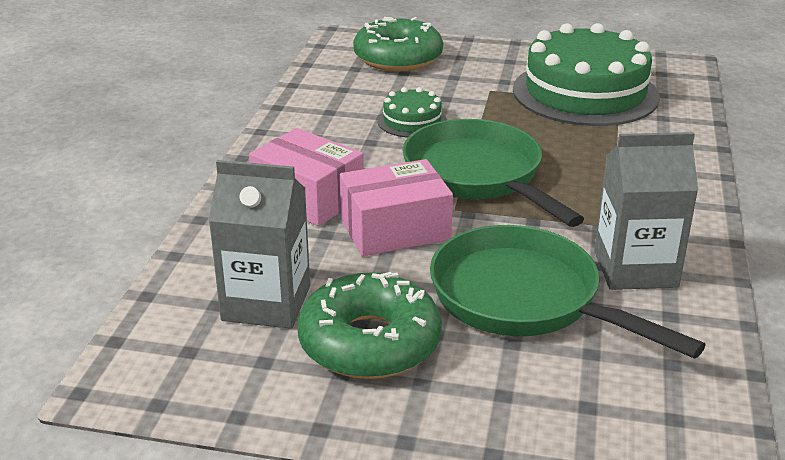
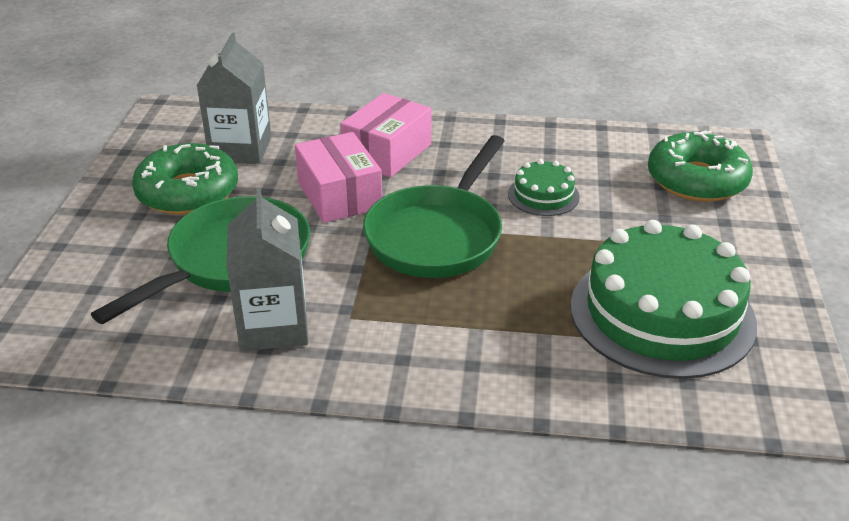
camera: 85 degrees right, 5 degrees up
(477, 176) = (437, 236): green pan -> green pan turned 150 degrees clockwise

